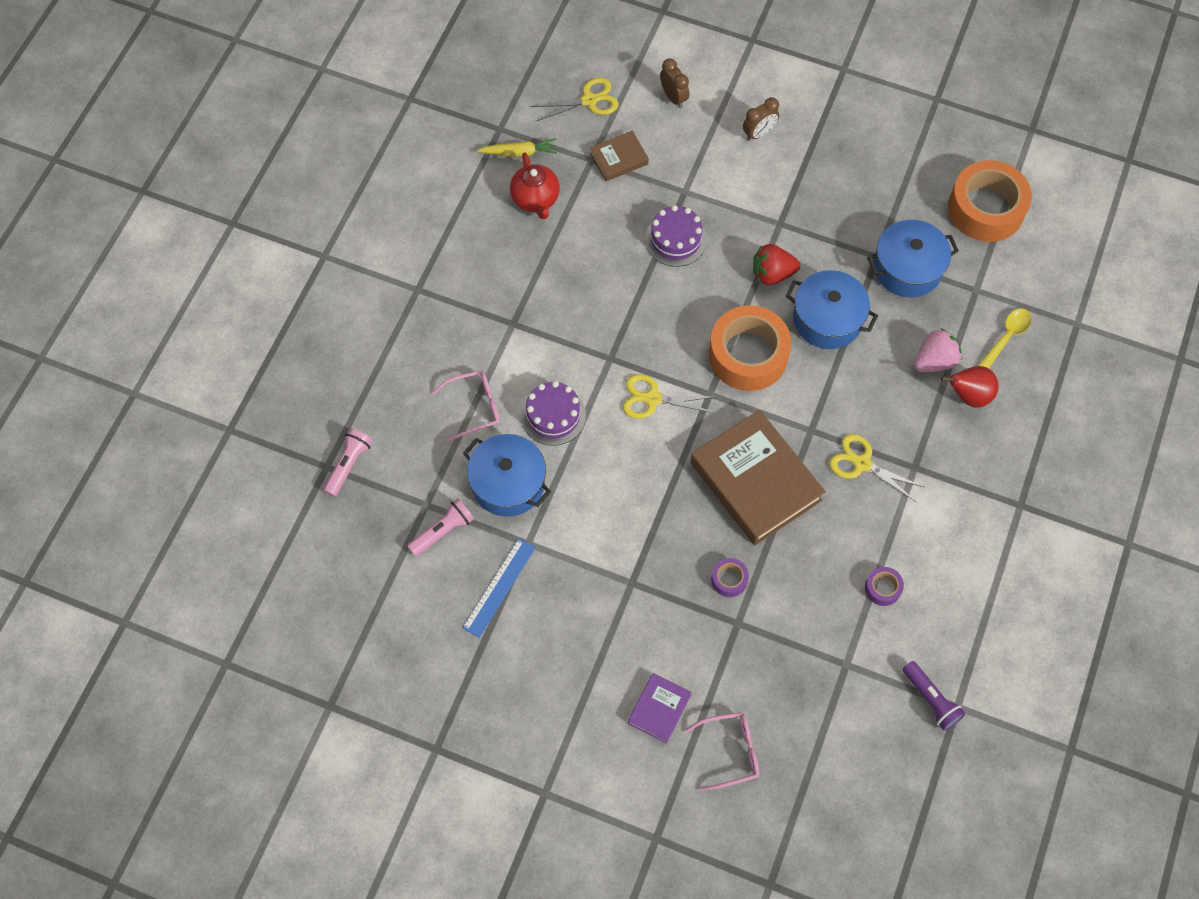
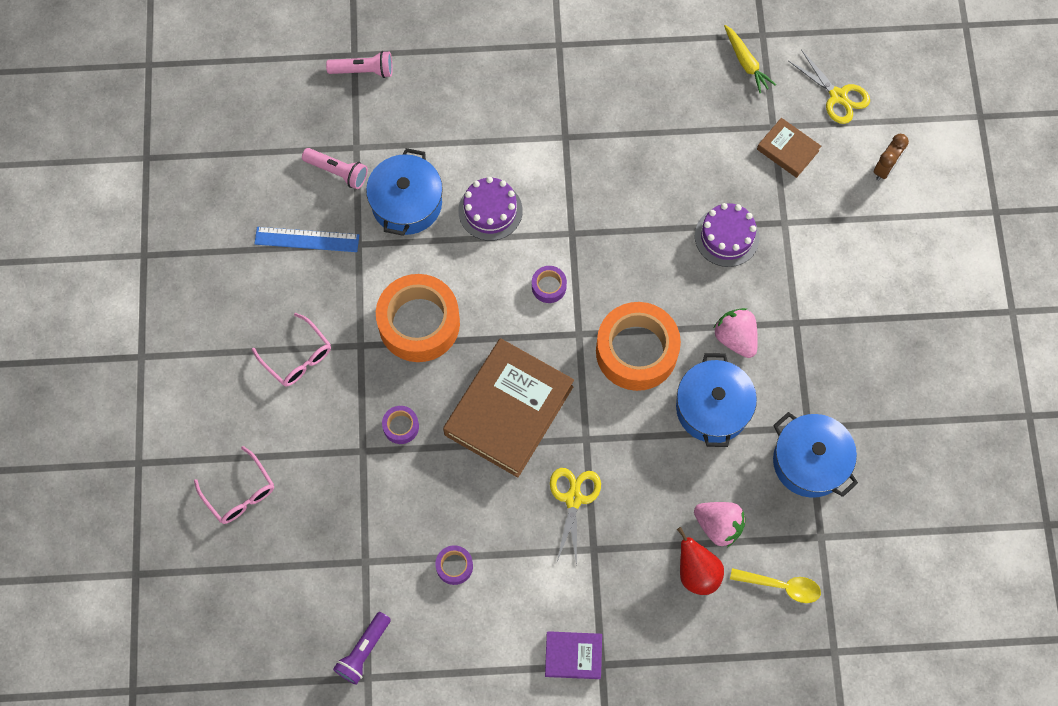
camera: 65 degrees right, 5 degrees up
(474, 407) = (466, 143): pink glasses -> pink glasses (297, 357)
(536, 199) = (703, 98): red teapot -> none
(652, 398) = (549, 286): yellow scissors -> purple tape
(659, 709) = (253, 417): purple book -> purple book (573, 656)
(759, 133) = (888, 262): brown clock -> none
(772, 274) = (735, 338): red strawberry -> pink strawberry
(986, 209) = (922, 512): orange tape -> orange tape (419, 323)

